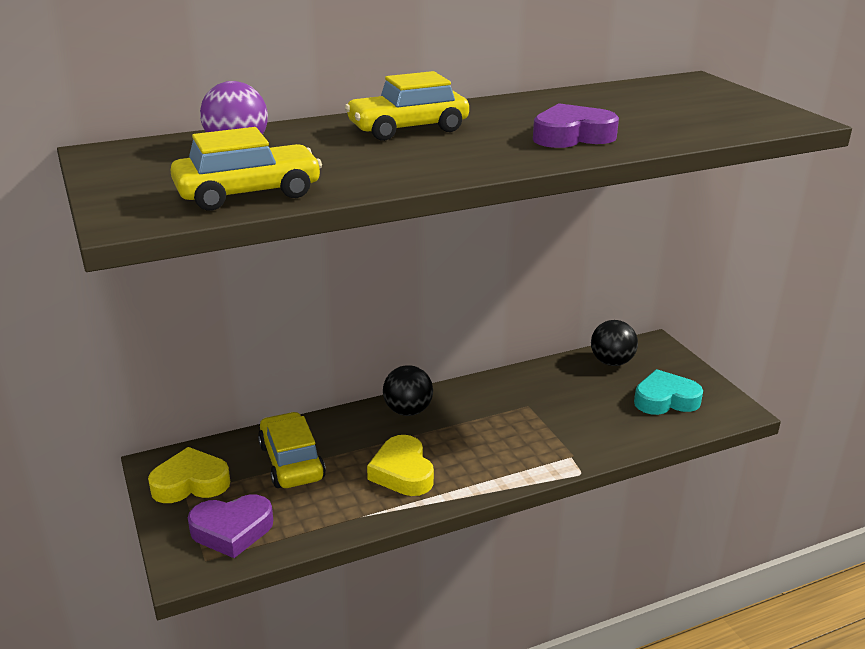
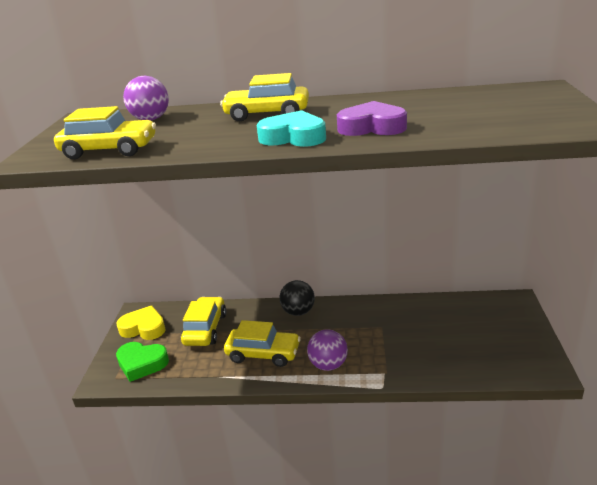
camera: 30 degrees right, 0 degrees up
(232, 530) = (142, 364): purple heart -> green heart
(402, 472) = (263, 353): yellow heart -> yellow car
(498, 464) = (328, 365): none -> purple ball
(611, 362) = (469, 307): black ball -> none
(665, 400) = (491, 347): turquoise heart -> turquoise heart (293, 137)

